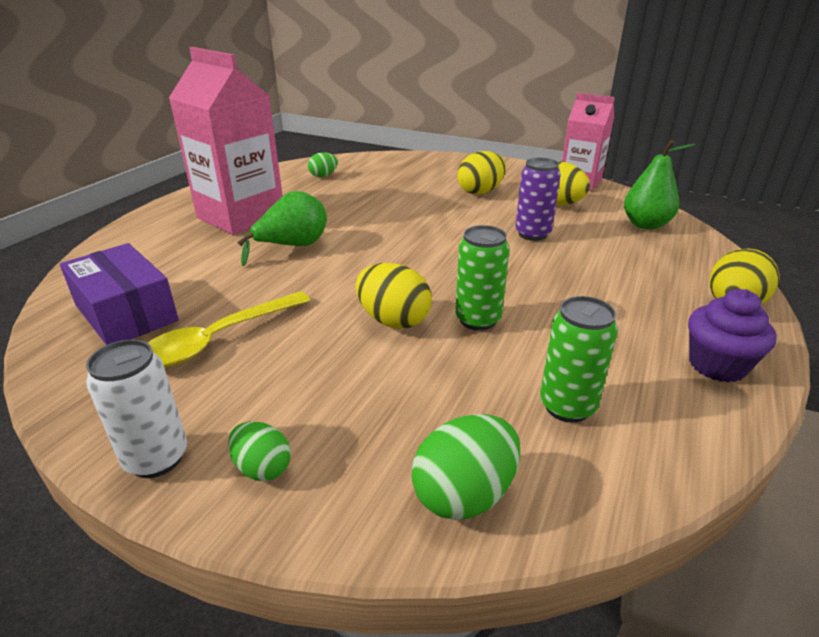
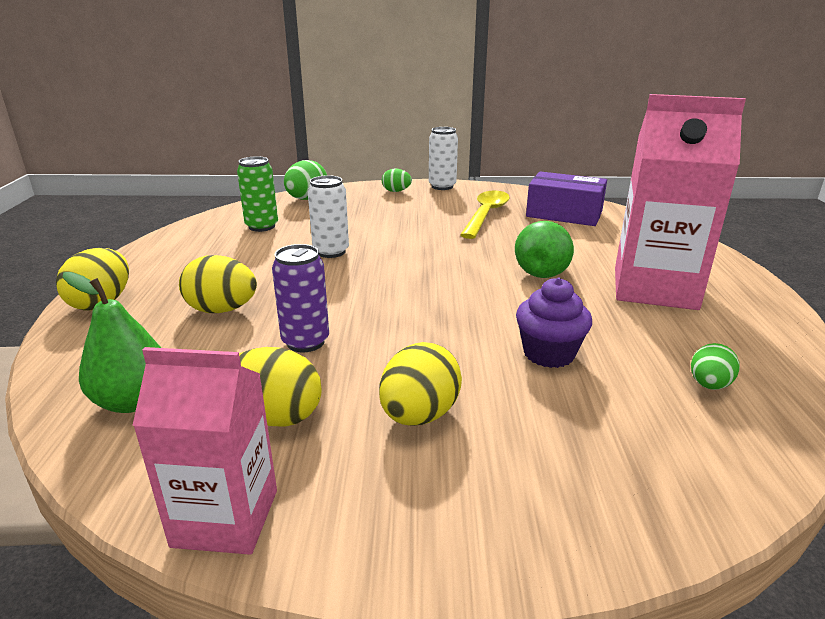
camera: 155 degrees right, 5 degrees down
(393, 320) = (391, 241): yellow egg -> yellow egg (222, 310)
(477, 320) = (331, 252): green can -> white can
(717, 365) = (154, 259): purple cupcake -> purple cupcake (549, 353)

